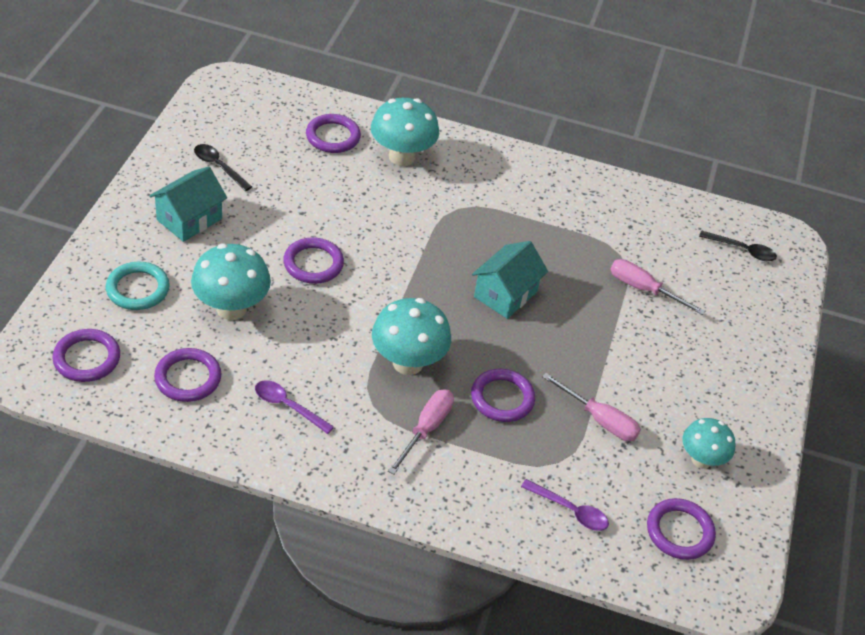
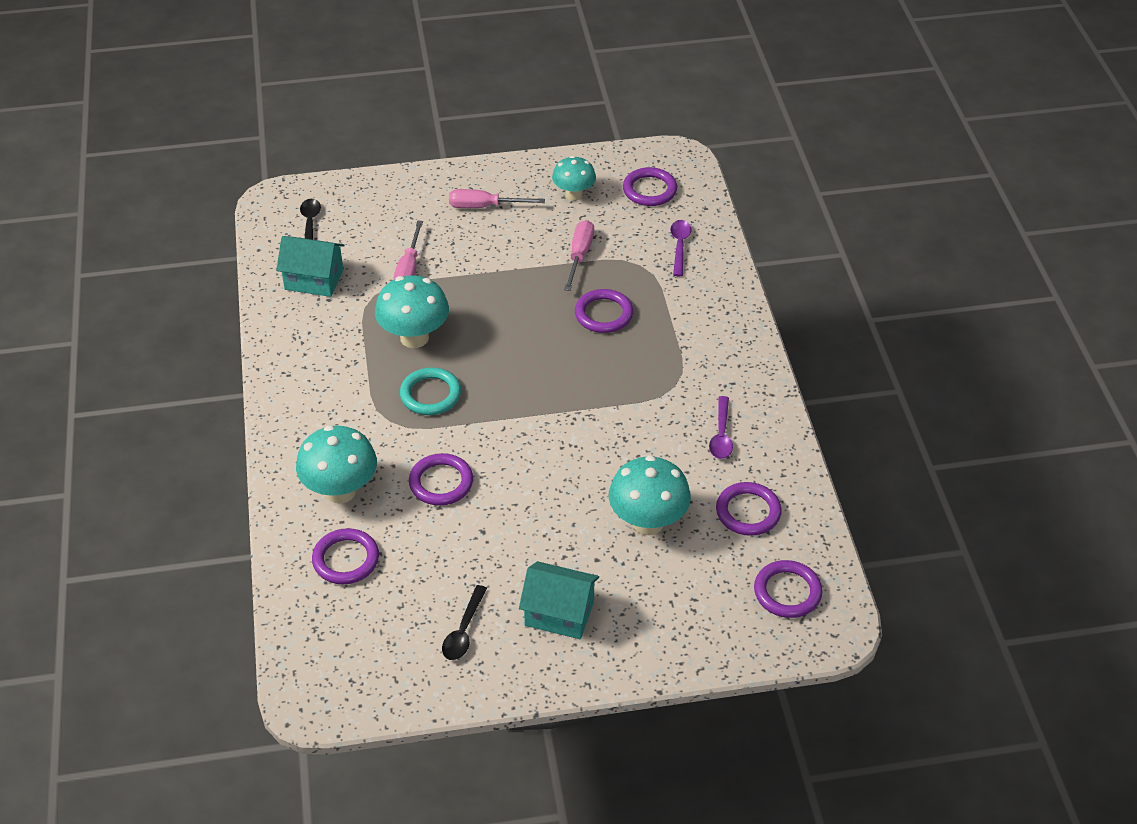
camera: 110 degrees left, 0 degrees up
(138, 289) = (680, 602): turquoise ring -> turquoise ring (430, 394)
(313, 264) = (546, 491): purple ring -> purple ring (441, 482)
(407, 363) = (613, 382): turquoise mushroom -> turquoise mushroom (414, 337)
(426, 429) = (672, 345): pink screwdriver -> pink screwdriver (485, 207)
(505, 294) = (483, 350): turquoise house -> turquoise house (314, 280)

